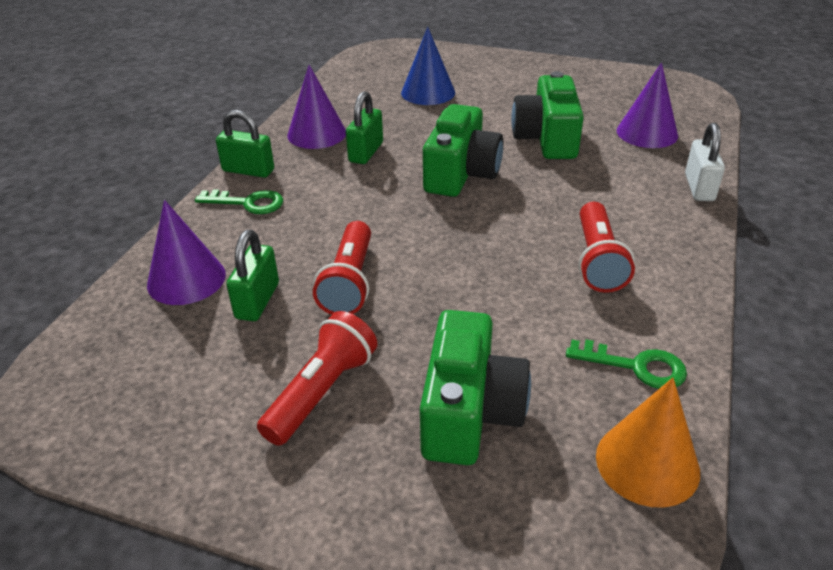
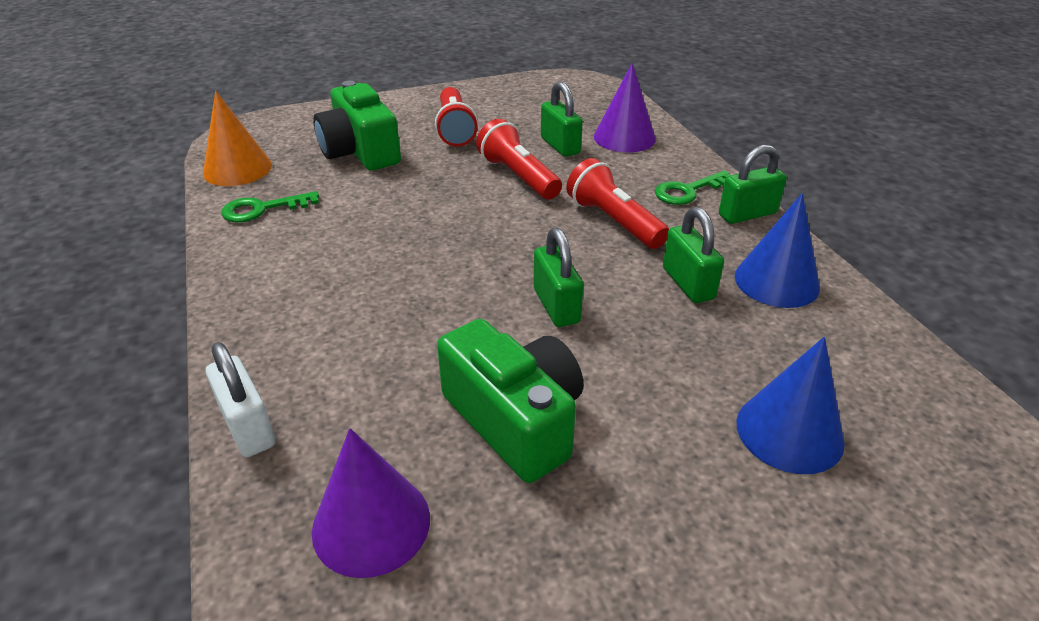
camera: 140 degrees right, 0 degrees up
(317, 134) = (776, 281): purple cone -> blue cone
(461, 173) = (556, 306): green camera -> green padlock
(597, 261) = (333, 271): red flashlight -> red flashlight (613, 221)

